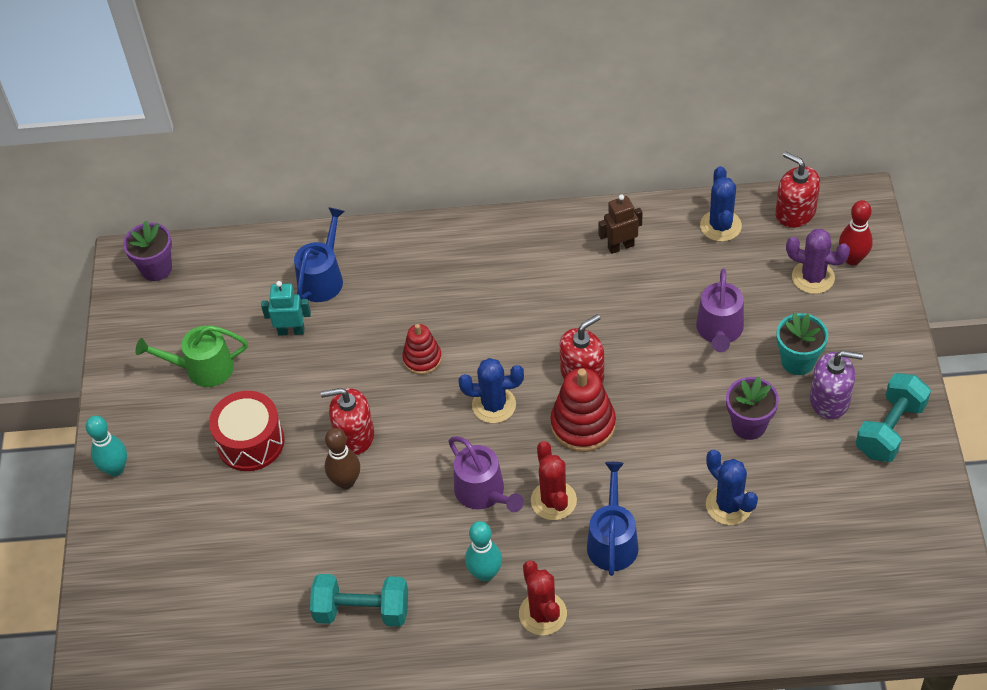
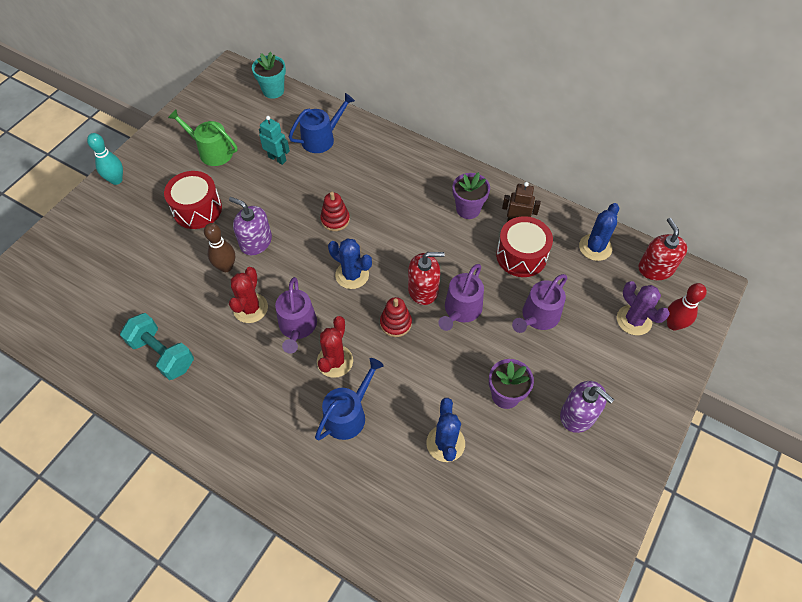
camera: 30 degrees right, 5 degrees up
(156, 269) = (239, 83): purple flower pot -> purple flower pot (468, 209)
(354, 435) = (256, 242): red soap dispenser -> purple soap dispenser
(485, 573) = (252, 381): turquoise bowling pin -> none
(543, 614) = (263, 433): red cactus -> red cactus (250, 308)
(583, 425) = (395, 323): red stacking toy -> red stacking toy, size x0.62
(638, 371) = (461, 310): none -> purple watering can
(653, 278) = (521, 256): none -> red drum
(798, 361) = (576, 372): turquoise flower pot -> turquoise flower pot (273, 91)
(890, 429) = (606, 466): turquoise dumbbell -> none

